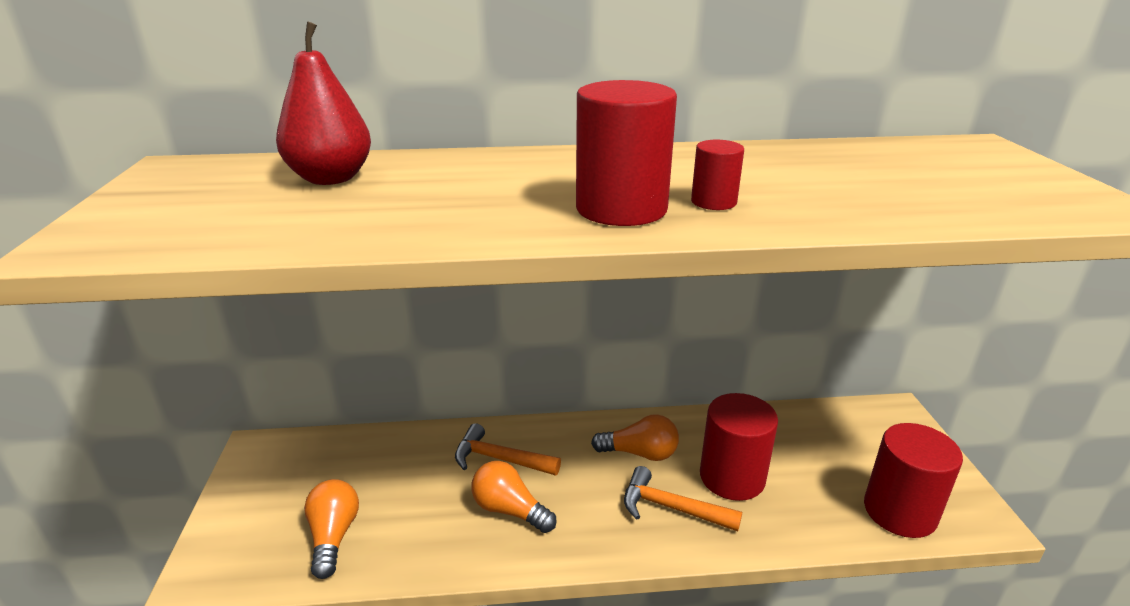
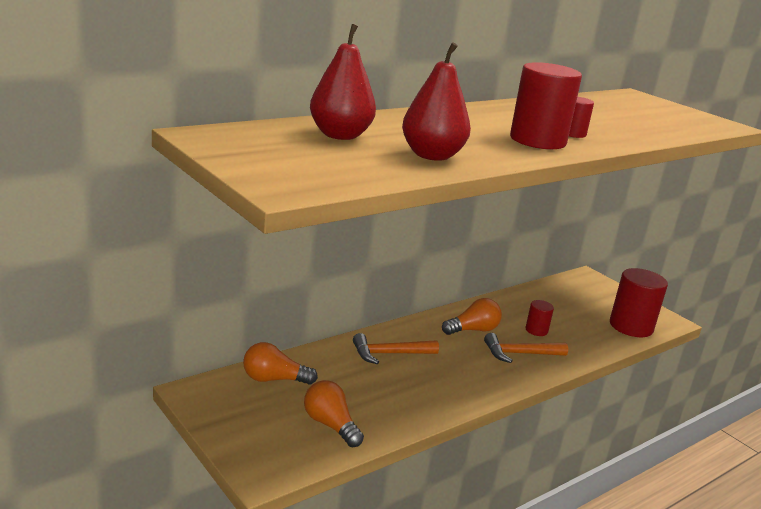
camera: 35 degrees left, 5 degrees down
(388, 218) = (432, 156): none -> red pear
(509, 510) = (429, 380): orange light bulb -> orange light bulb (274, 379)
(732, 477) = (536, 330): red cylinder -> red cylinder, size x0.51

